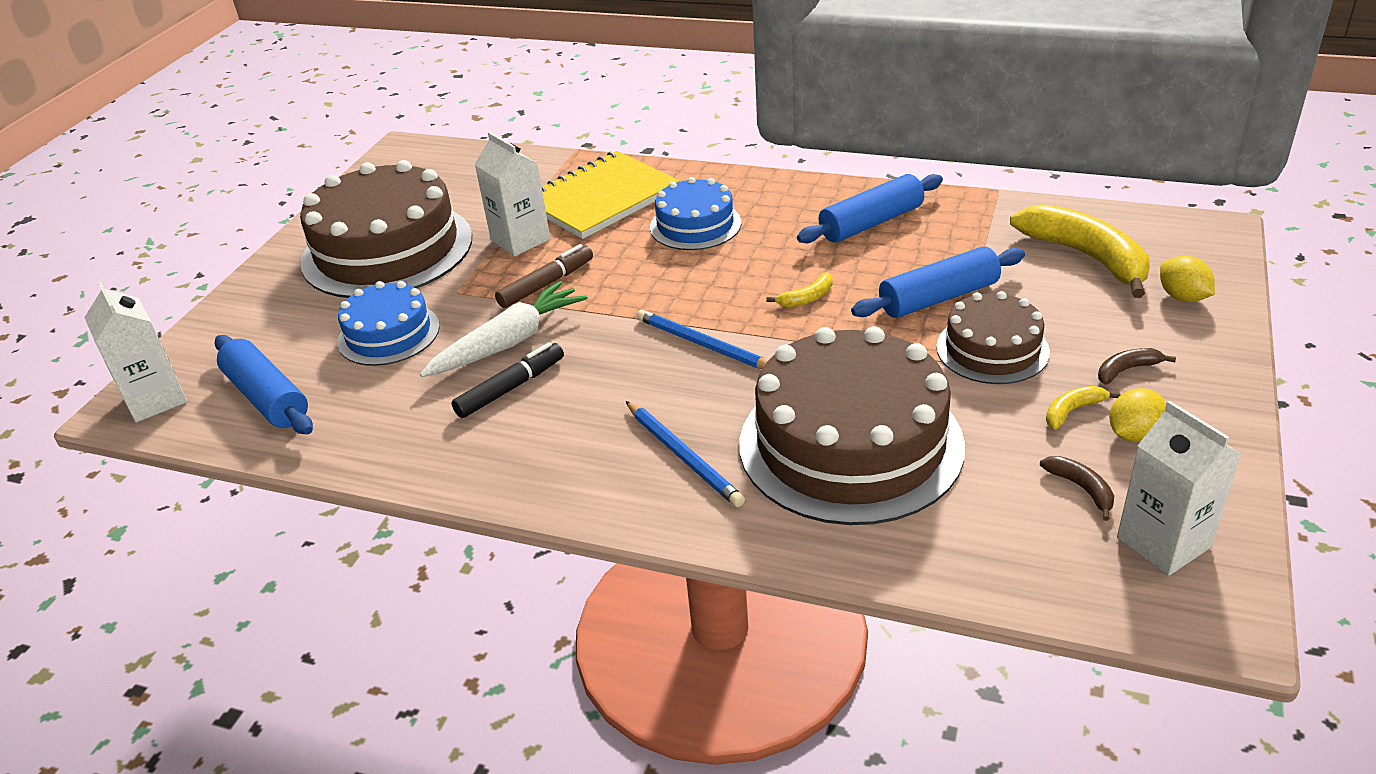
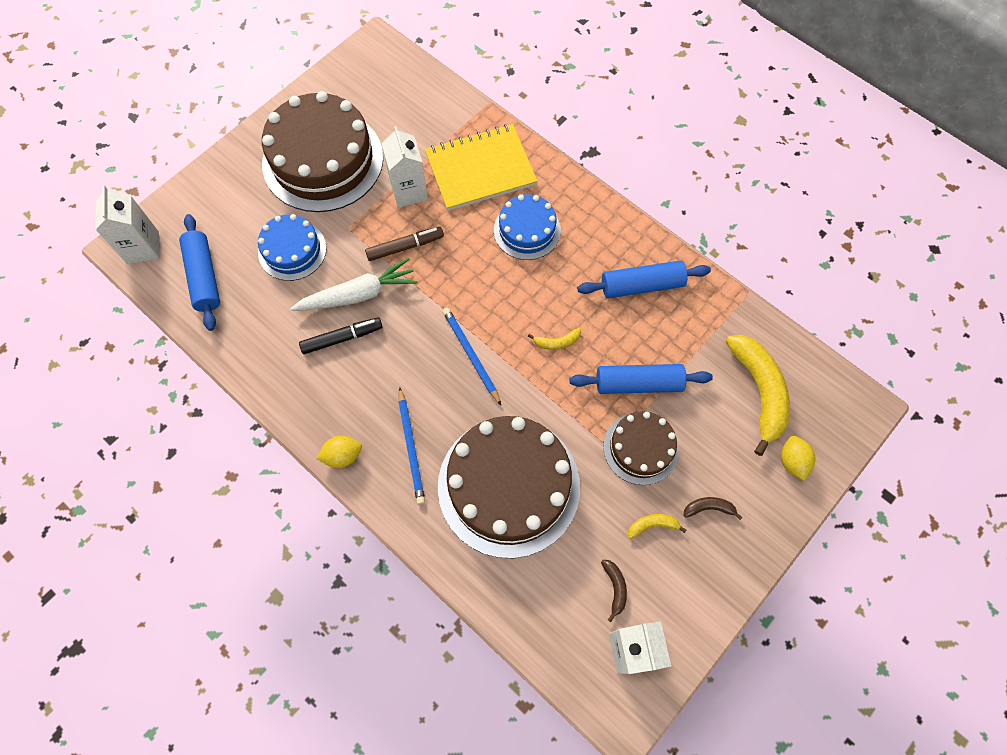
camera: 20 degrees right, 30 degrees up
(1133, 434) = (674, 562): yellow lemon -> yellow lemon (342, 456)

